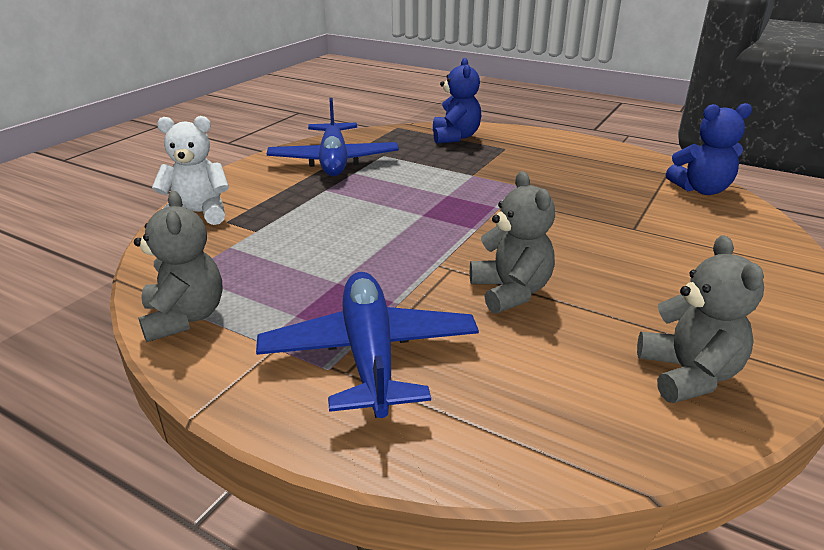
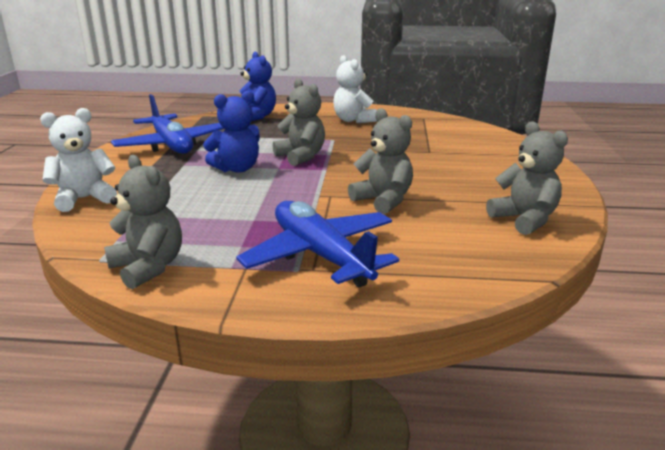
camera: 25 degrees left, 5 degrees down
(461, 204) = (301, 157): none -> grey teddy bear
(568, 161) = (353, 120): none -> white teddy bear
(701, 190) = (451, 124): blue teddy bear -> blue teddy bear (237, 169)

